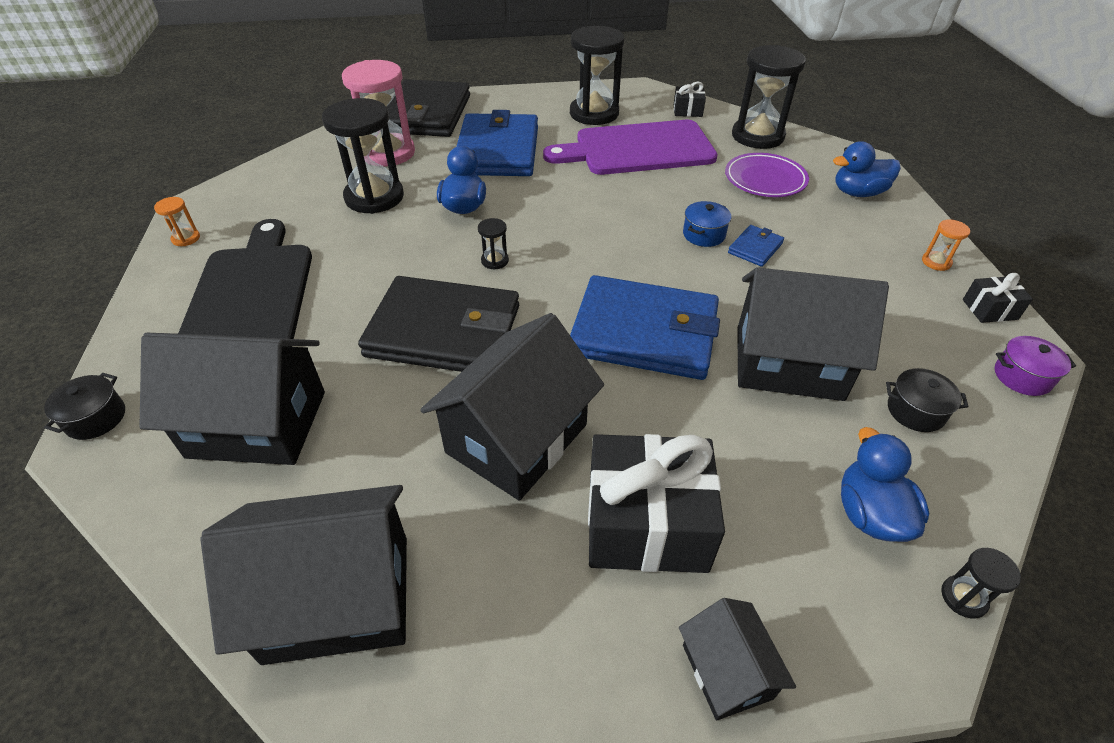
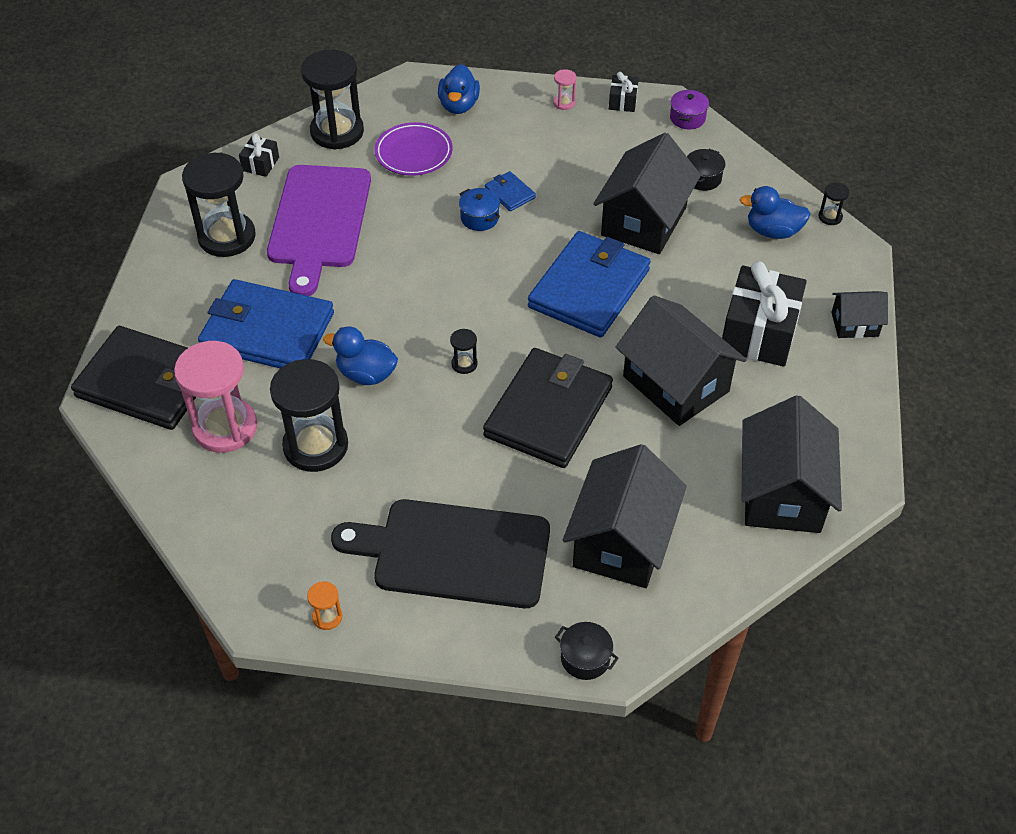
camera: 75 degrees left, 5 degrees up
(936, 262) = (564, 103): orange hourglass -> pink hourglass

